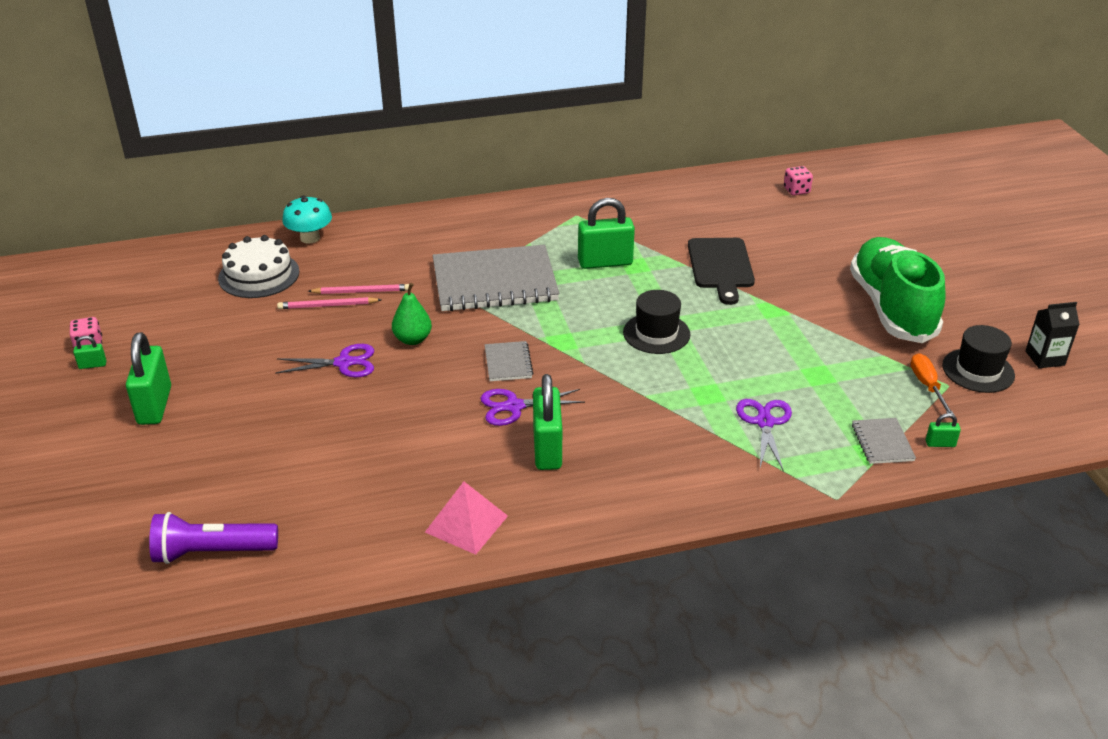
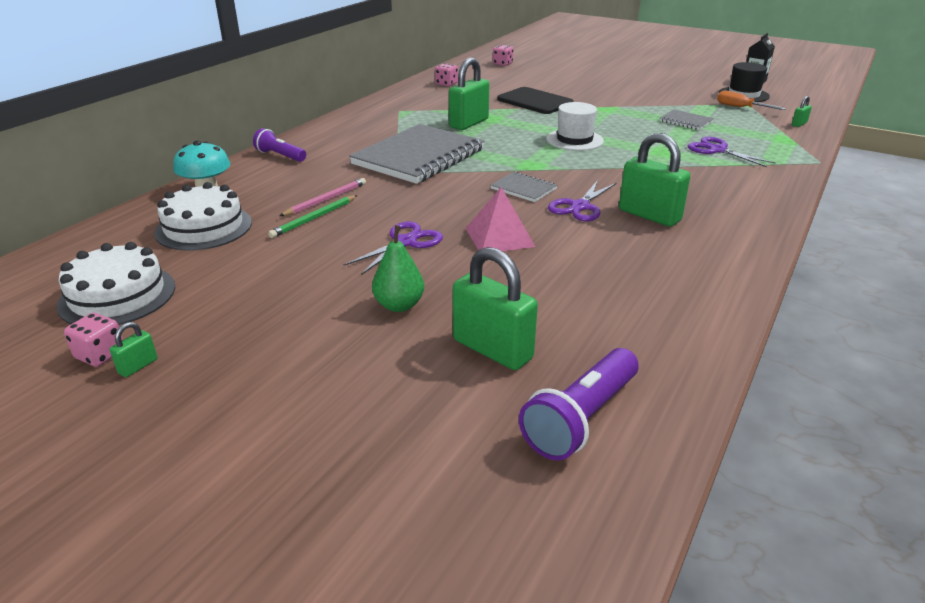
camera: 45 degrees left, 5 degrees down
(147, 306) = (117, 296): none -> white cake
(154, 405) = (284, 356): green padlock -> green padlock (492, 349)
(327, 306) = (314, 218): pink pencil -> green pencil
(403, 226) = (280, 156): none -> purple flashlight
(412, 339) = (429, 207): green pear -> green pear (399, 305)
(466, 524) = (701, 277): pink pyramid -> pink pyramid (499, 237)
(656, 333) = (574, 140): black hat -> white hat
(682, 197) = (446, 84): none -> pink dice
(882, 442) = (779, 134): grey notebook -> grey notebook (686, 121)
(891, 308) = (655, 88): green shoe -> none

